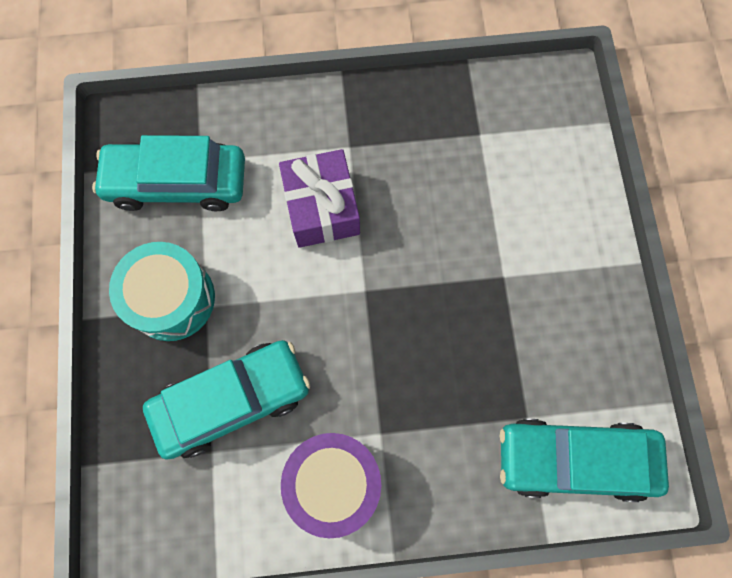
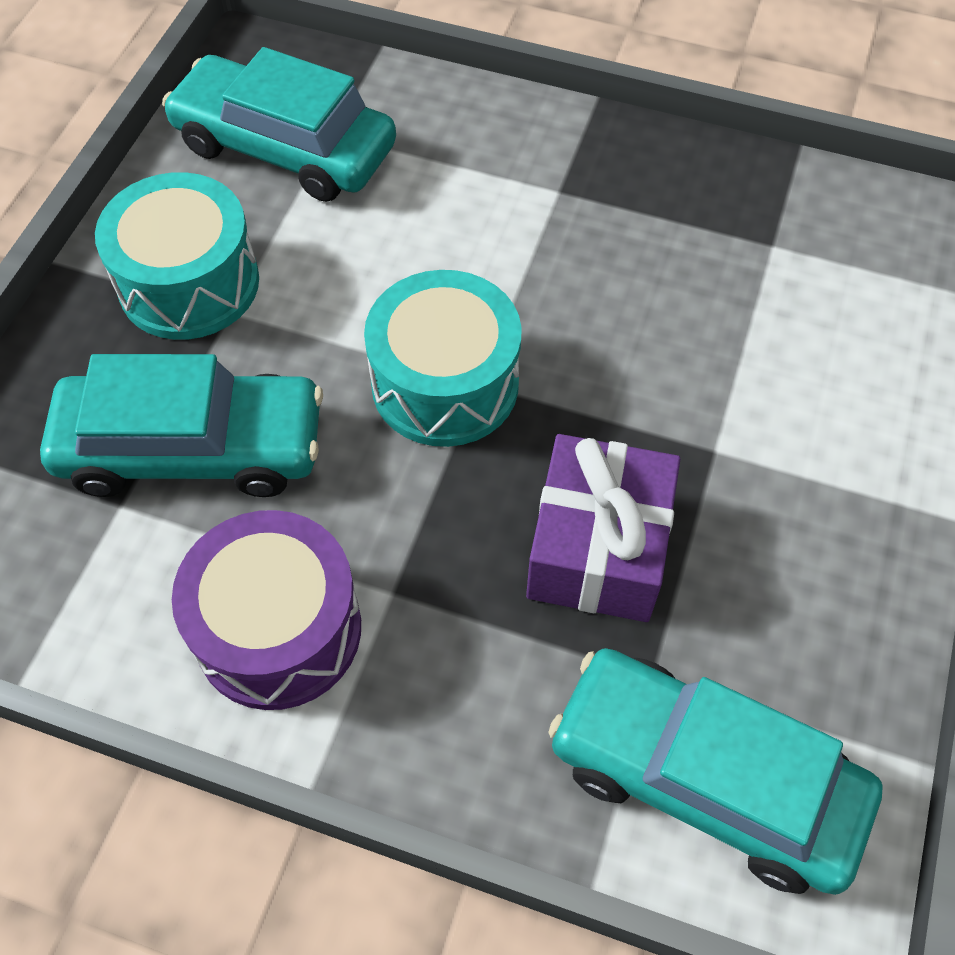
camera: 25 degrees right, 15 degrees down
(322, 208) = (474, 252): purple gift -> purple gift (598, 548)
(347, 299) = (445, 383): none -> turquoise drum

